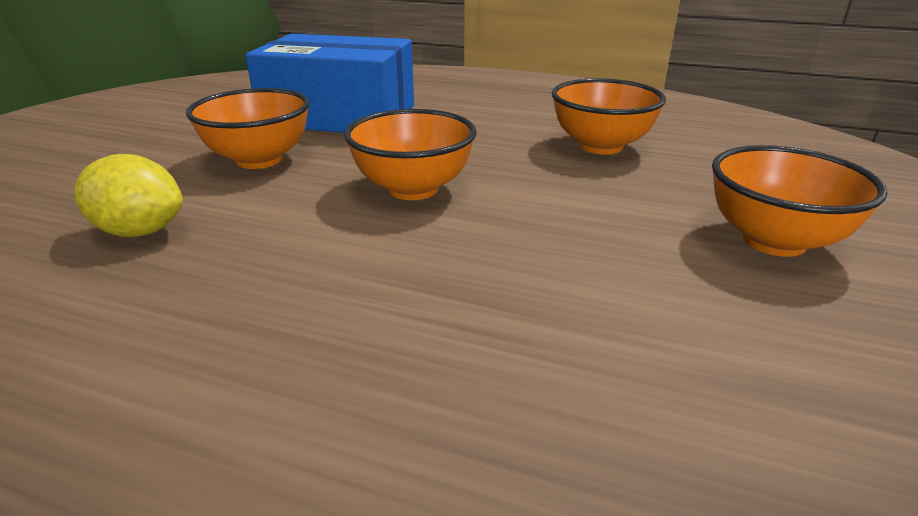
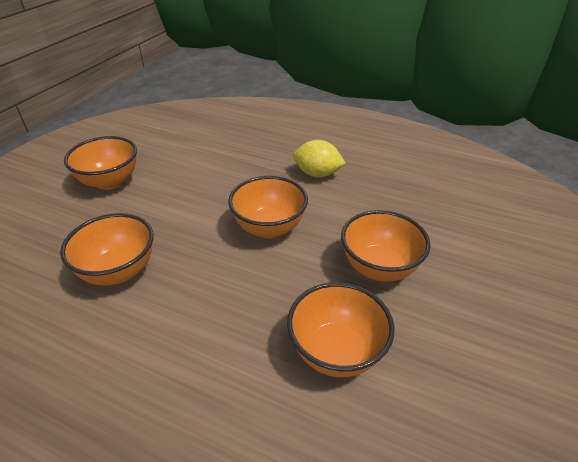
camera: 175 degrees left, 10 degrees up
(140, 231) = (406, 203): yellow lemon -> yellow lemon (317, 174)
(339, 116) = (336, 351): blue box -> orange bowl

